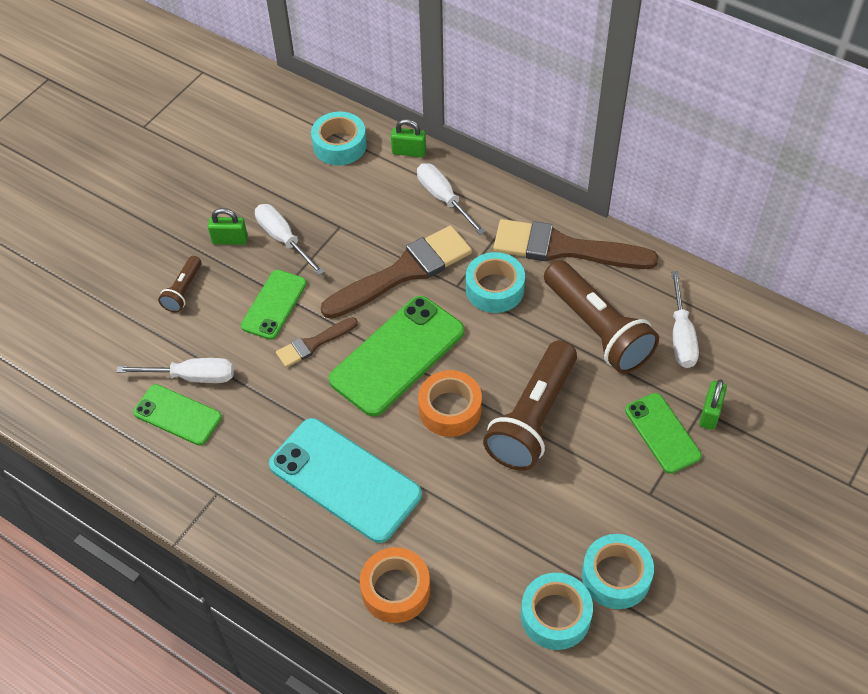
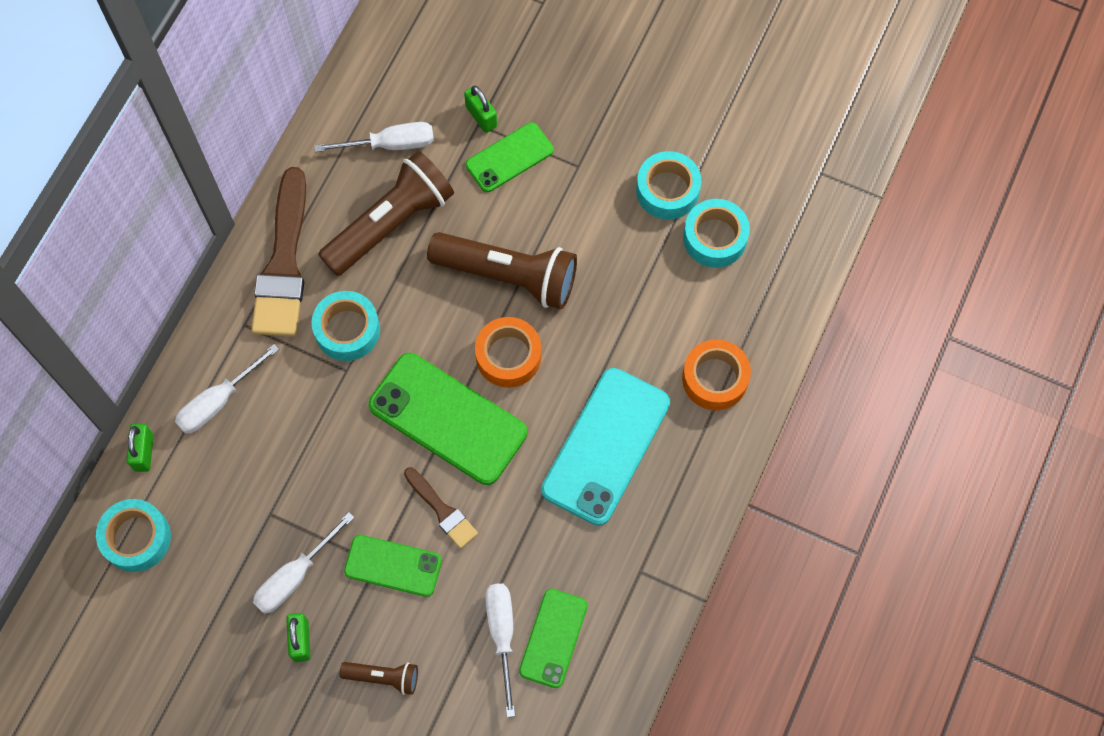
camera: 100 degrees left, 15 degrees up
(403, 272) = (332, 430): brown brush -> none
(710, 413) = (481, 116): green padlock -> green padlock turned 45 degrees clockwise

